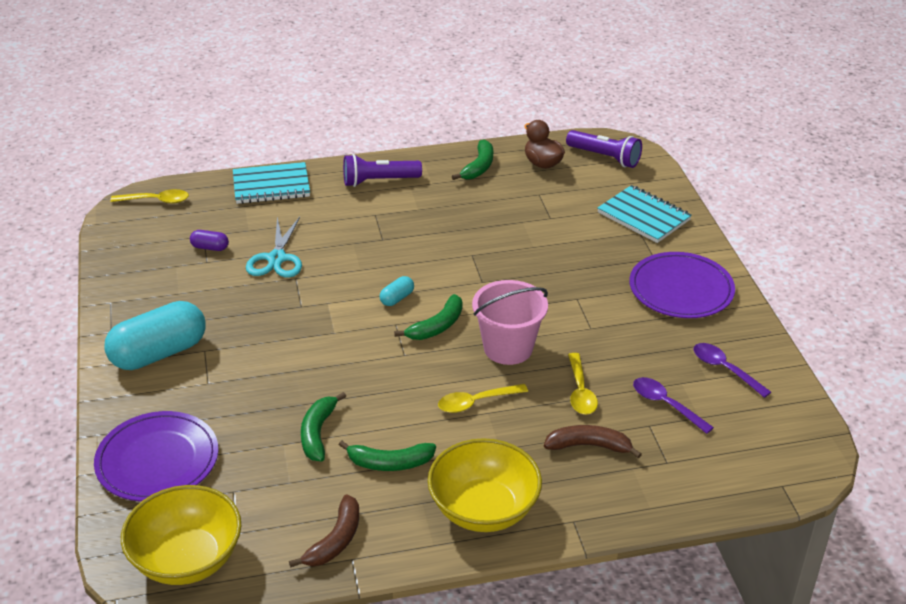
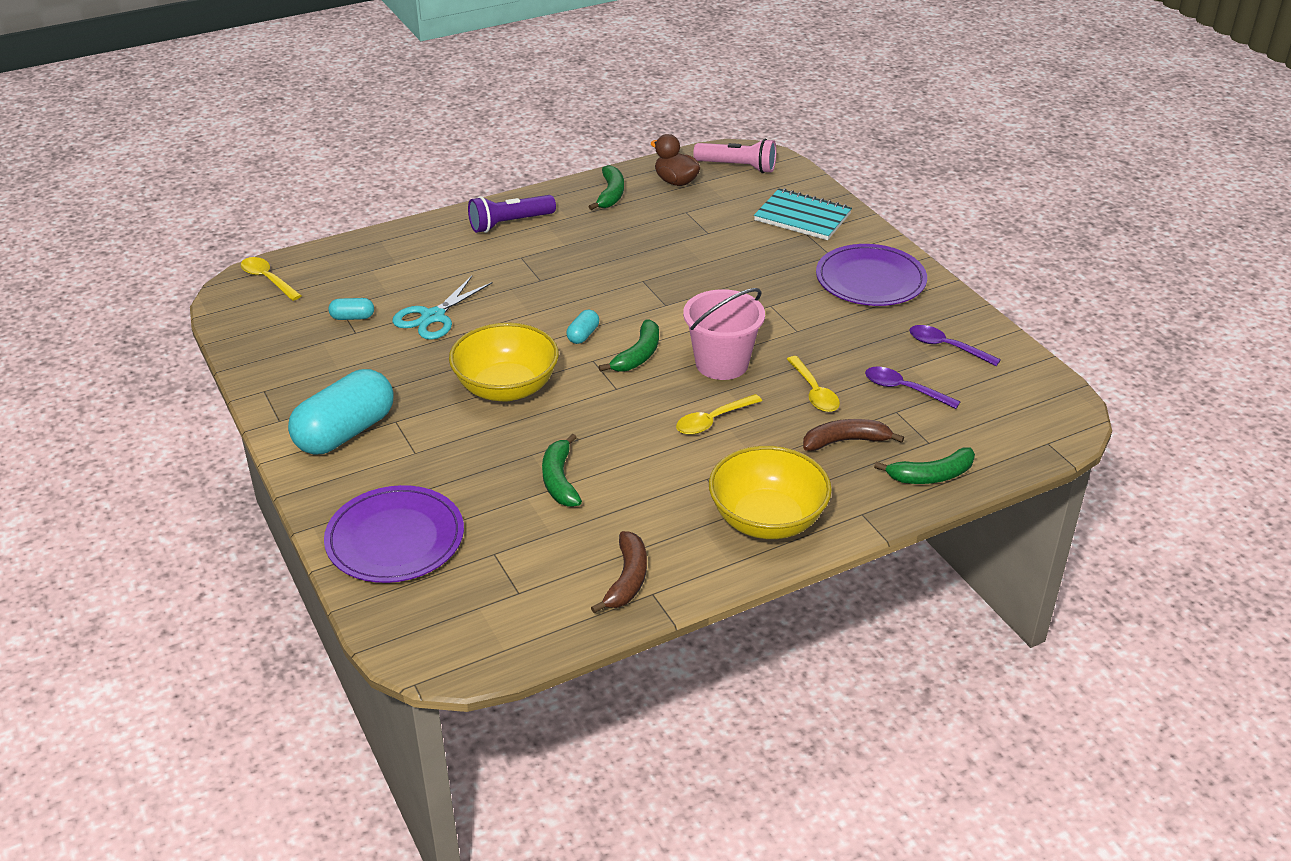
camera: 15 degrees left, 0 degrees up
(156, 201) = (267, 279): yellow spoon -> yellow spoon turned 120 degrees counterclockwise
(187, 559) = (475, 629): yellow bowl -> yellow bowl (506, 388)
(210, 247) = (352, 317): purple capsule -> turquoise capsule
(271, 185) = (392, 245): turquoise notebook -> none
(276, 258) = (433, 317): turquoise scissors -> turquoise scissors turned 45 degrees clockwise
(389, 463) = (649, 495): green banana -> green banana (931, 476)
(605, 157) = (737, 167): purple flashlight -> pink flashlight

